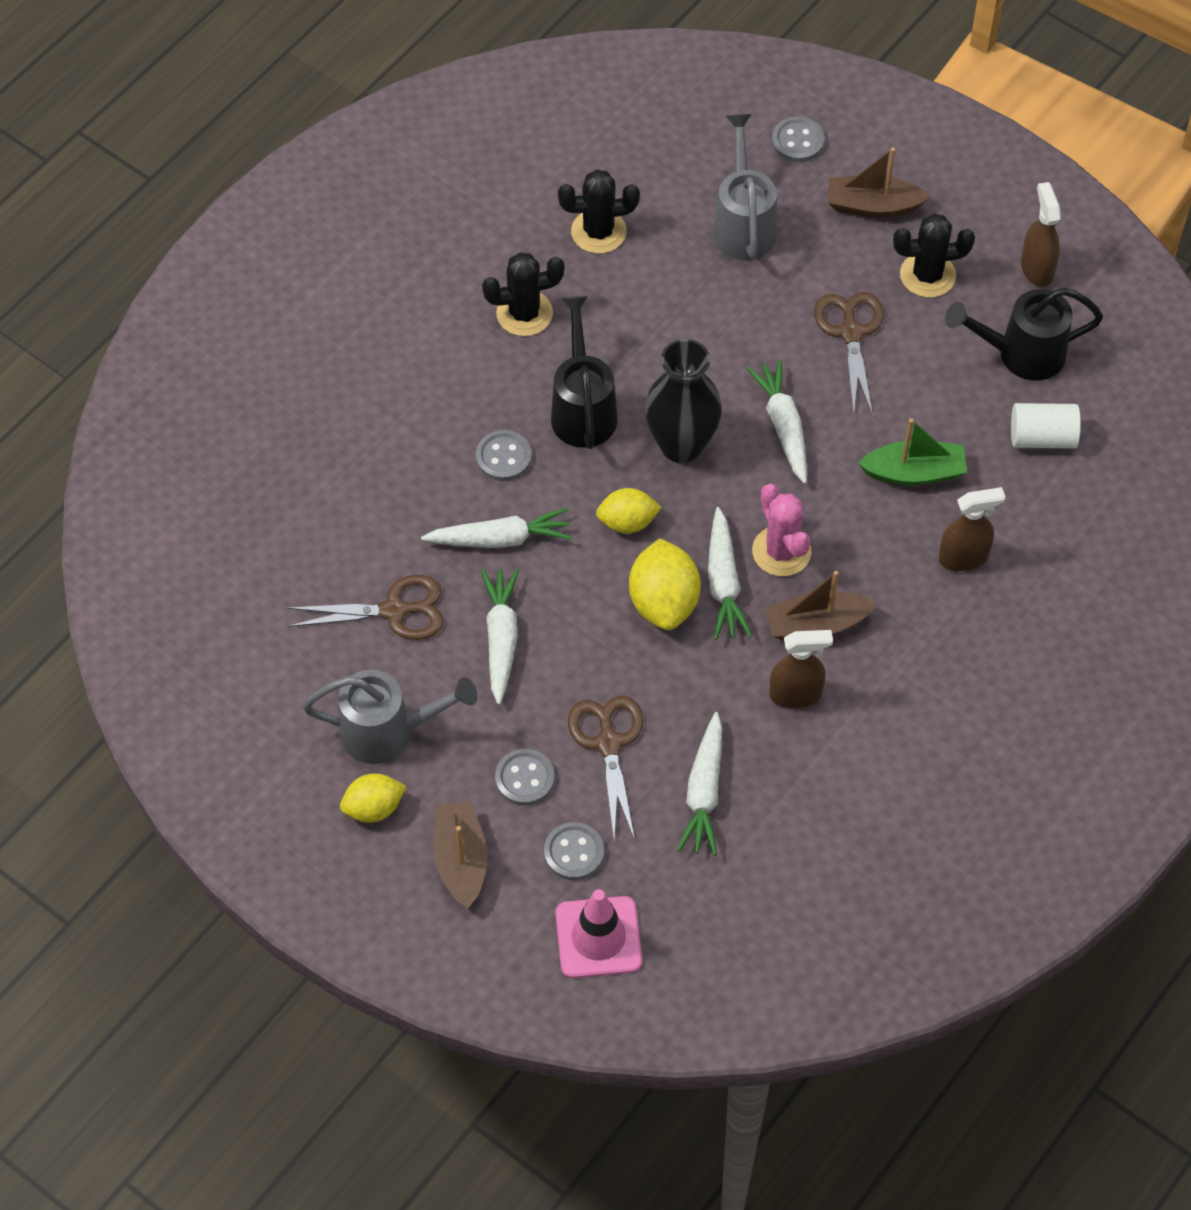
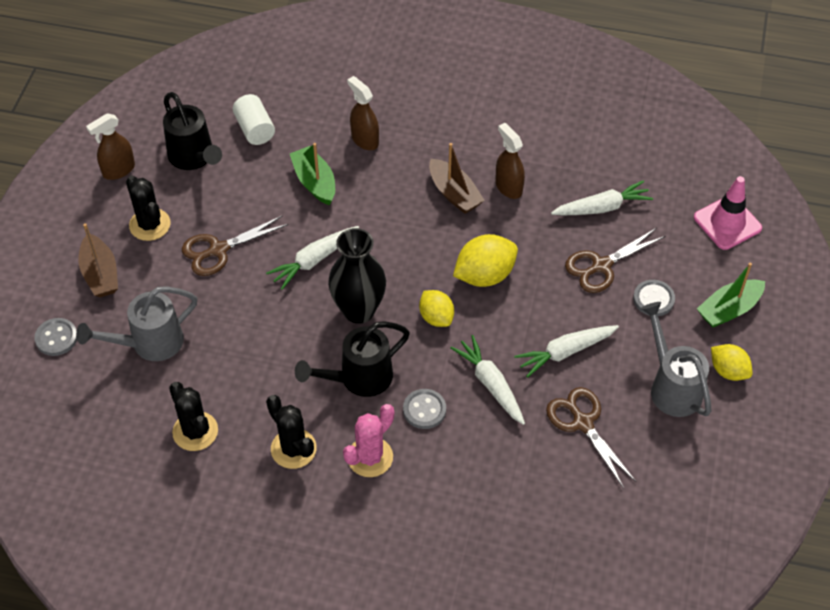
camera: 115 degrees left, 5 degrees down
(461, 860) = (729, 309): brown boat -> green boat
(574, 852) = (684, 255): grey button -> none
(724, 583) = (452, 249): white carrot -> none
(781, 551) = (411, 228): pink cactus -> pink cactus (370, 457)

